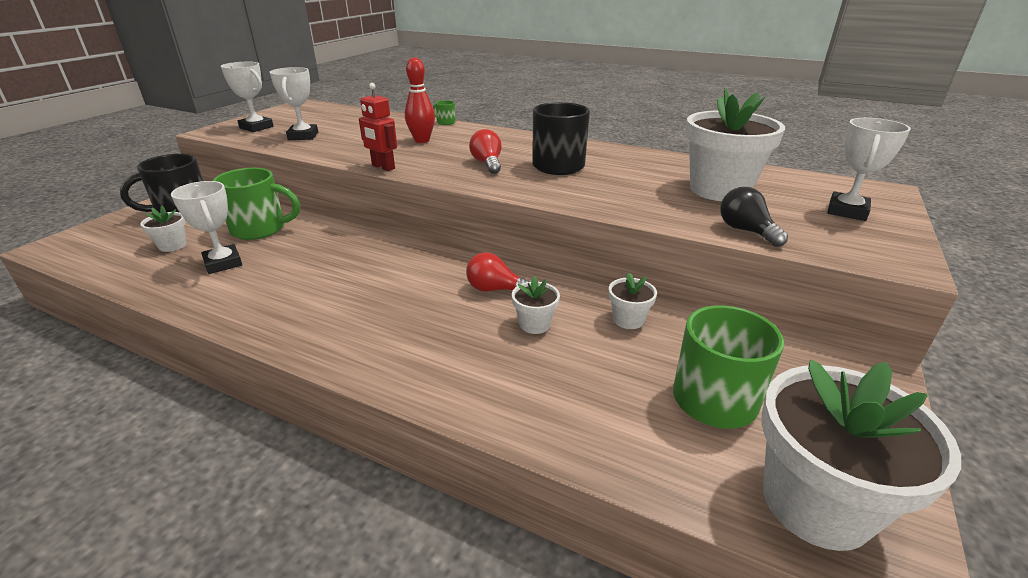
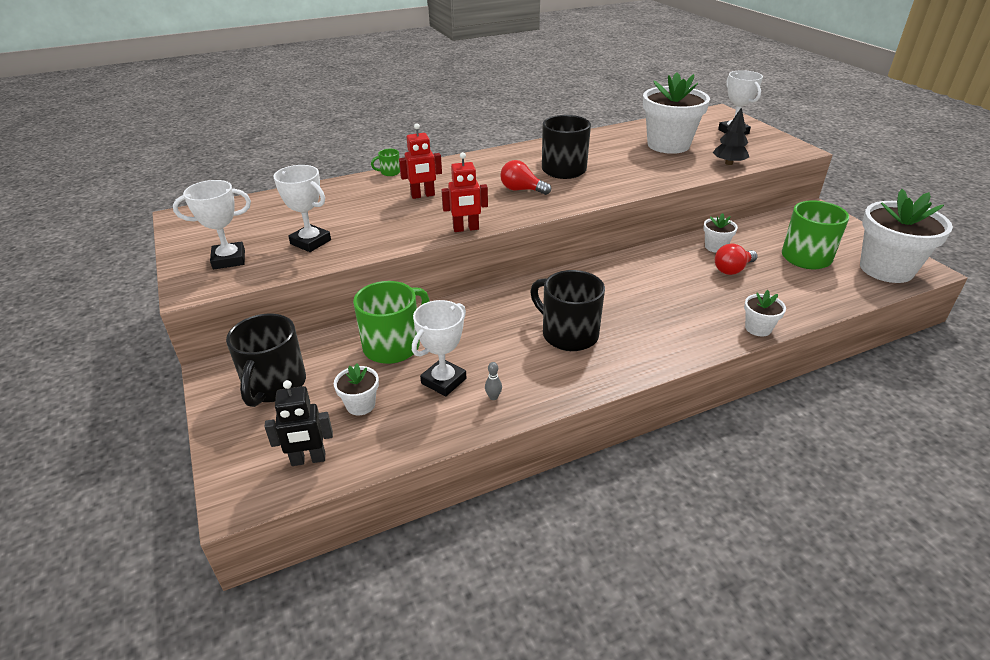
camera: 50 degrees left, 5 degrees up
(97, 252) = (308, 460): none -> black robot
(211, 291) = (493, 397): none -> grey bowling pin
(223, 263) = (443, 381): white trophy -> white trophy turned 60 degrees counterclockwise
(341, 291) = (568, 334): none -> black mug
(422, 140) = (423, 195): red bowling pin -> red robot
(495, 289) = (635, 274): red light bulb -> red light bulb (732, 269)
(534, 324) = (691, 277): white flower pot -> white flower pot (758, 328)
(746, 231) = (728, 163): black light bulb -> black tree

